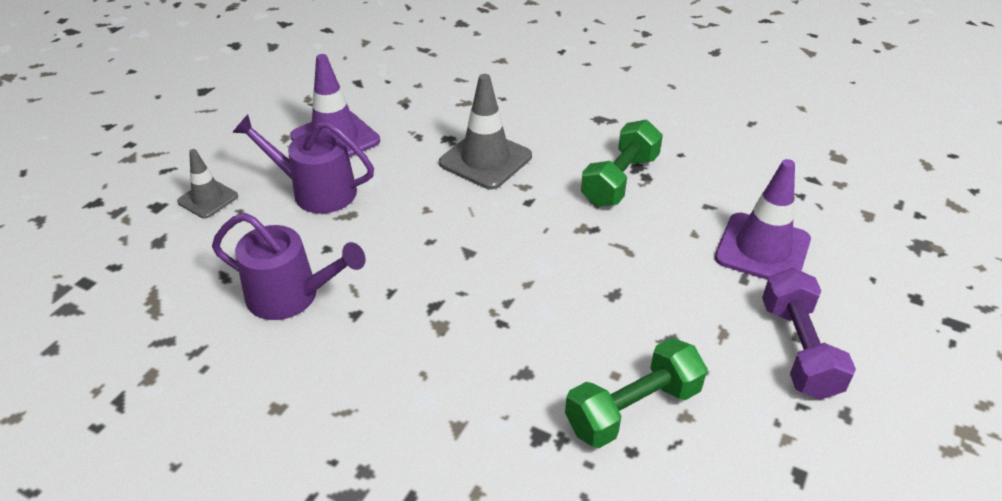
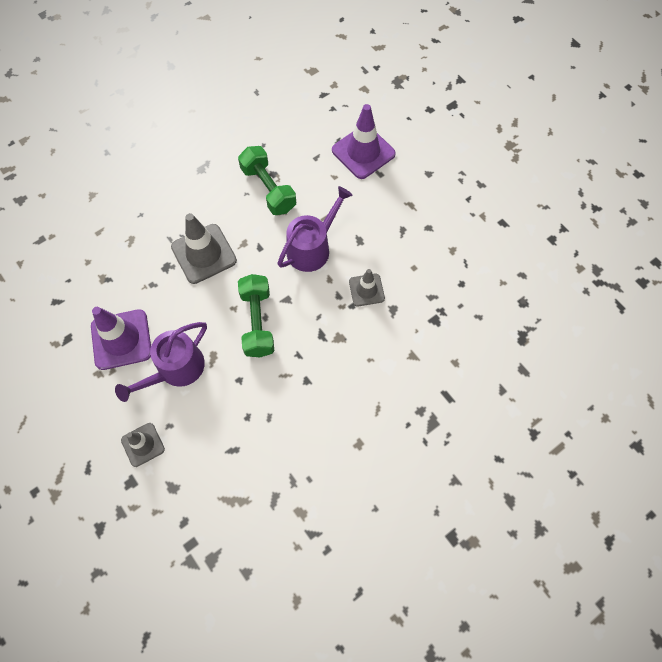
camera: 65 degrees left, 25 degrees up
(291, 296) = (272, 413): purple watering can -> purple watering can (312, 248)
(537, 330) = (366, 290): none -> grey traffic cone
(633, 409) = (438, 270): green dumbbell -> green dumbbell (257, 322)
(798, 349) = (436, 179): purple dumbbell -> none

